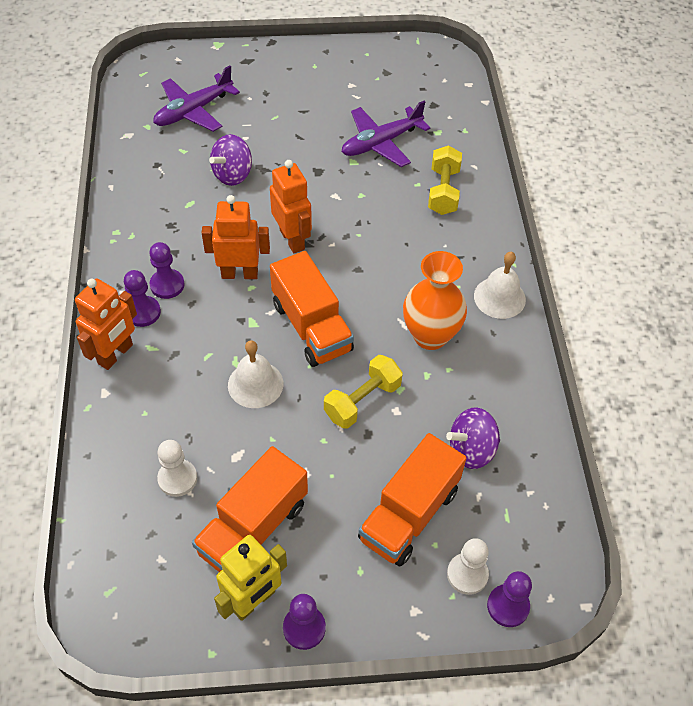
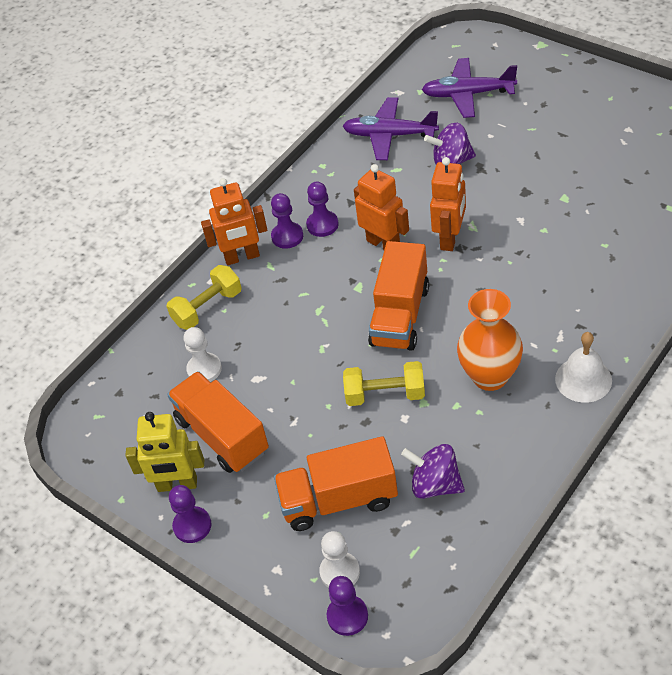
camera: 50 degrees right, 5 degrees down
(253, 528) = (222, 435): orange truck -> orange truck turned 60 degrees clockwise
(255, 384) = (318, 334): white bell -> none
(381, 143) = (606, 193): purple plane -> purple plane (389, 135)
(443, 191) = (622, 262): yellow dumbbell -> yellow dumbbell (207, 308)

